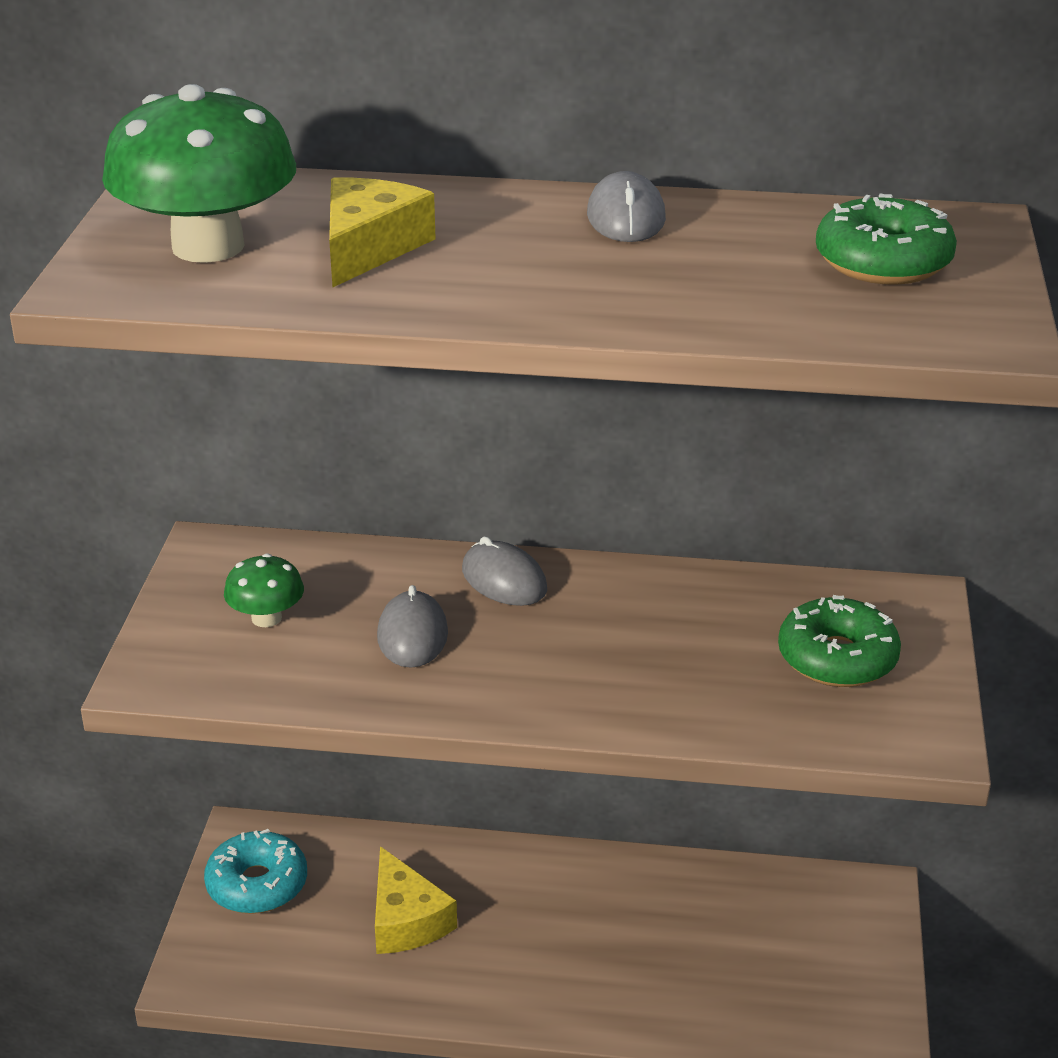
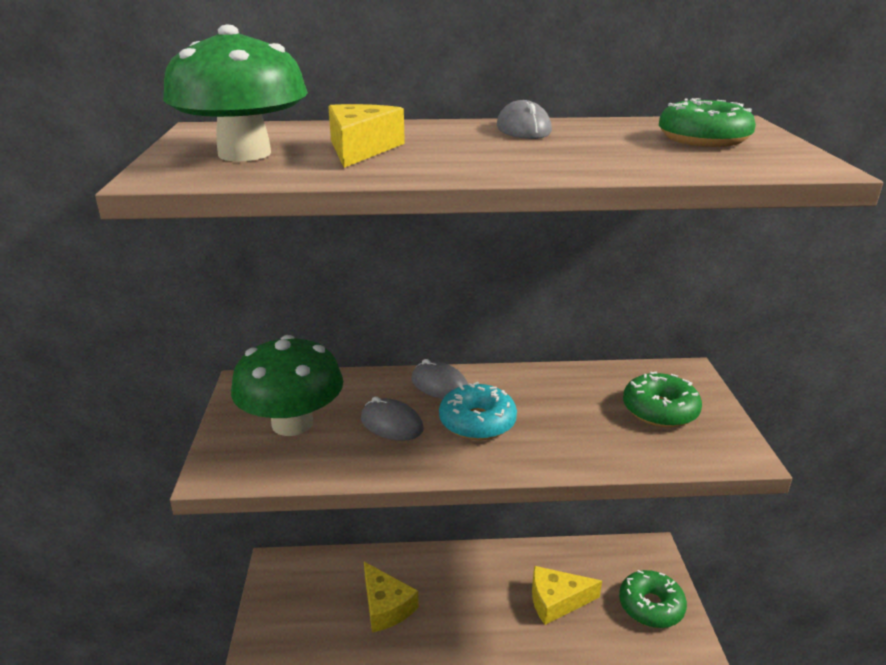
camera: 10 degrees left, 5 degrees down
(257, 885) = (288, 596): turquoise donut -> turquoise donut (477, 422)
(266, 618) = (292, 423): green mushroom -> green mushroom, size x2.05
(412, 635) = (391, 424): grey mouse -> grey mouse turned 45 degrees counterclockwise
(682, 948) = (556, 601): none -> yellow cheese
(836, 976) = (651, 606): none -> green donut

